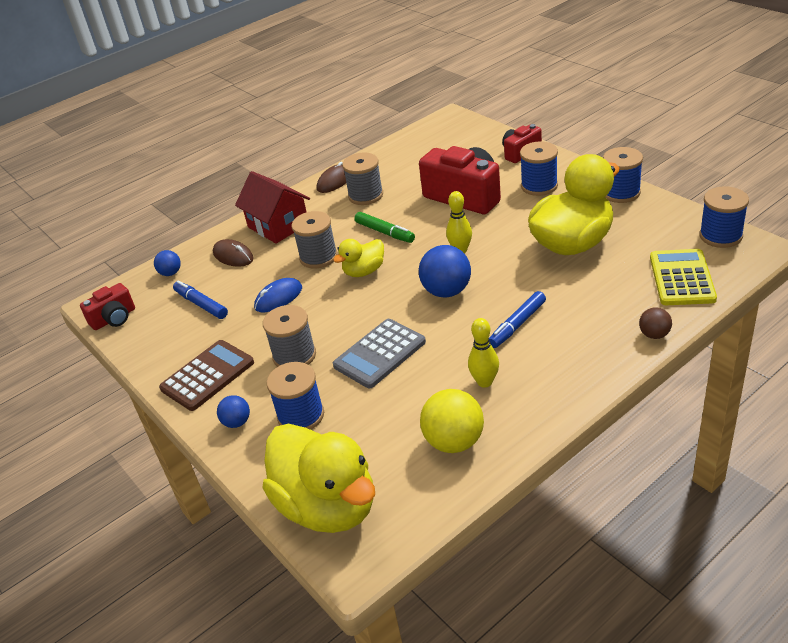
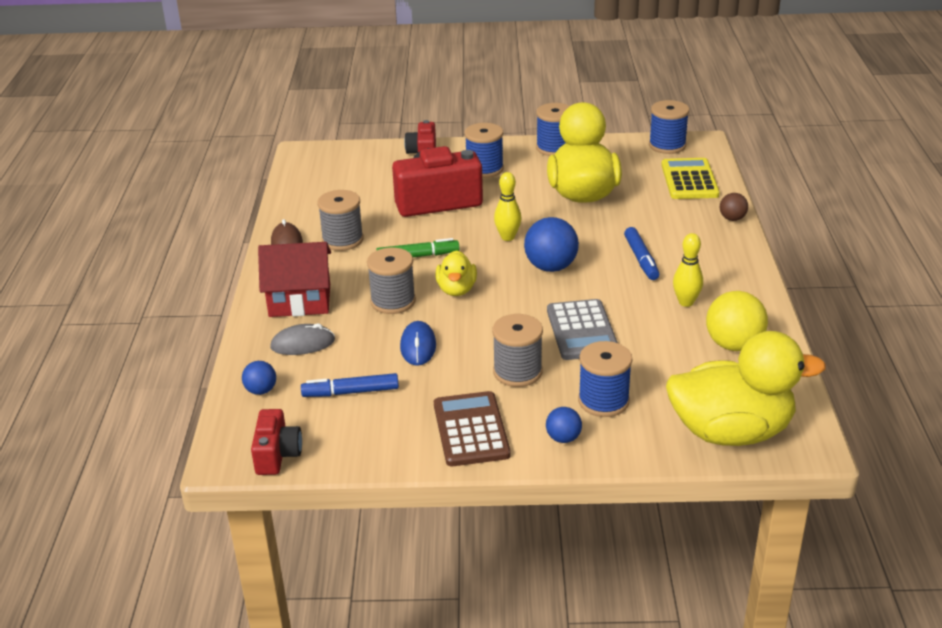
camera: 55 degrees left, 5 degrees down
(233, 256) = (303, 344): brown mouse -> grey mouse
(681, 278) = (689, 180): yellow calculator -> yellow calculator turned 45 degrees clockwise

